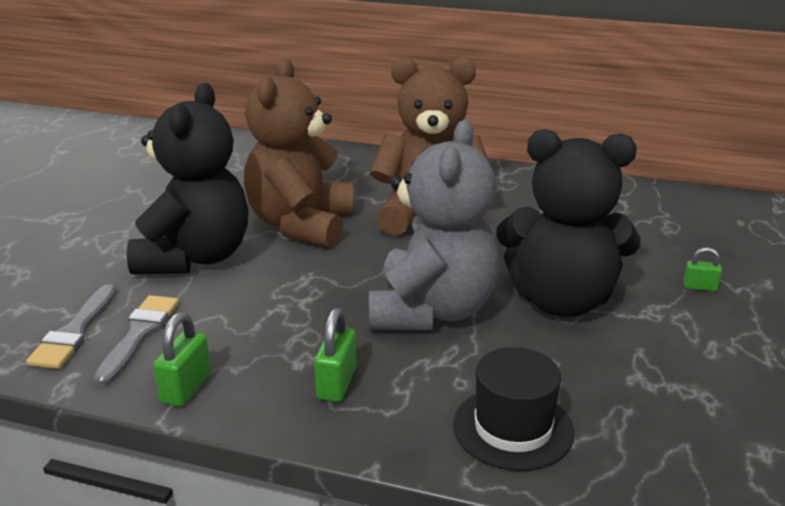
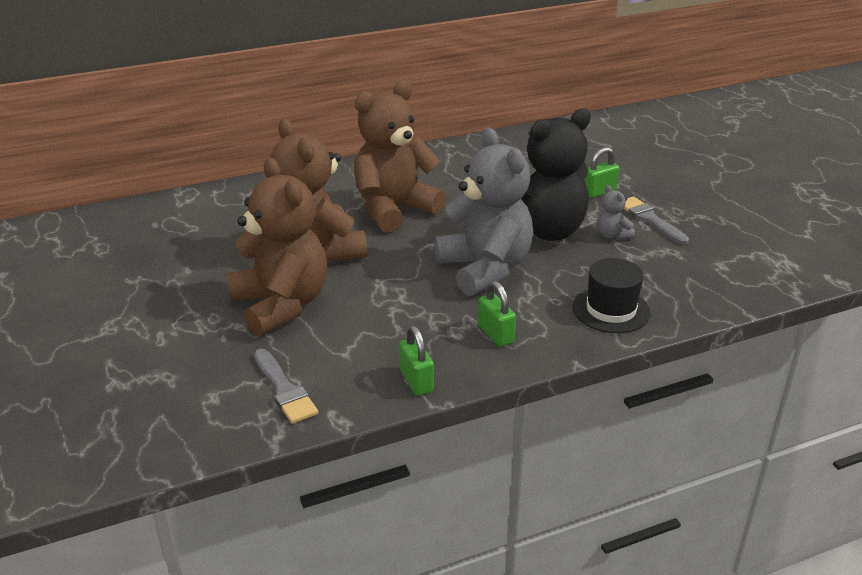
camera: 40 degrees left, 5 degrees up
(139, 335) = (332, 369): grey brush -> grey brush (650, 219)
(195, 258) = (281, 305): black teddy bear -> brown teddy bear
(646, 342) = (612, 235): none -> grey teddy bear
(699, 287) = (599, 192): green padlock -> green padlock, size x1.59

